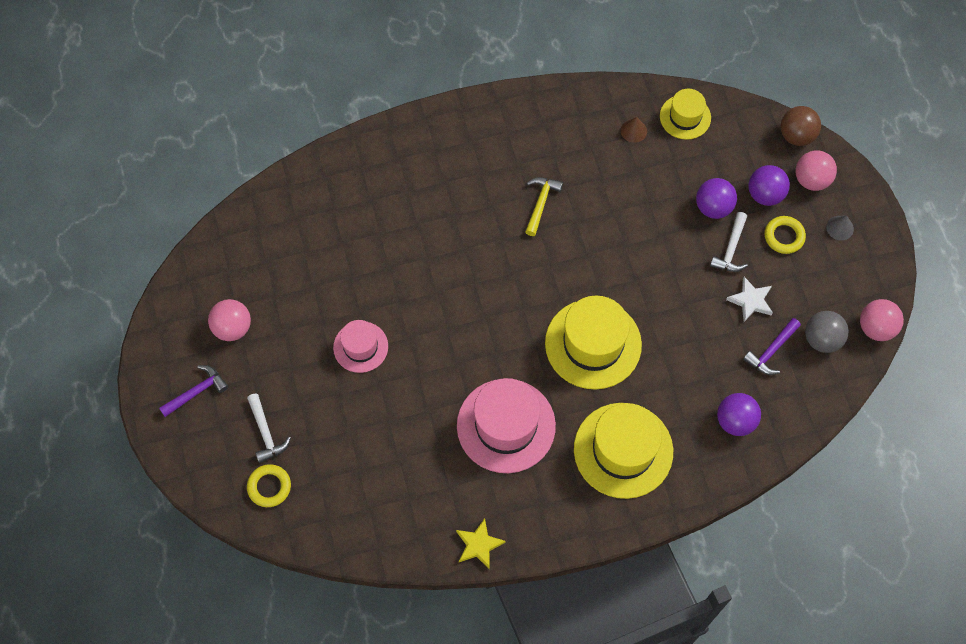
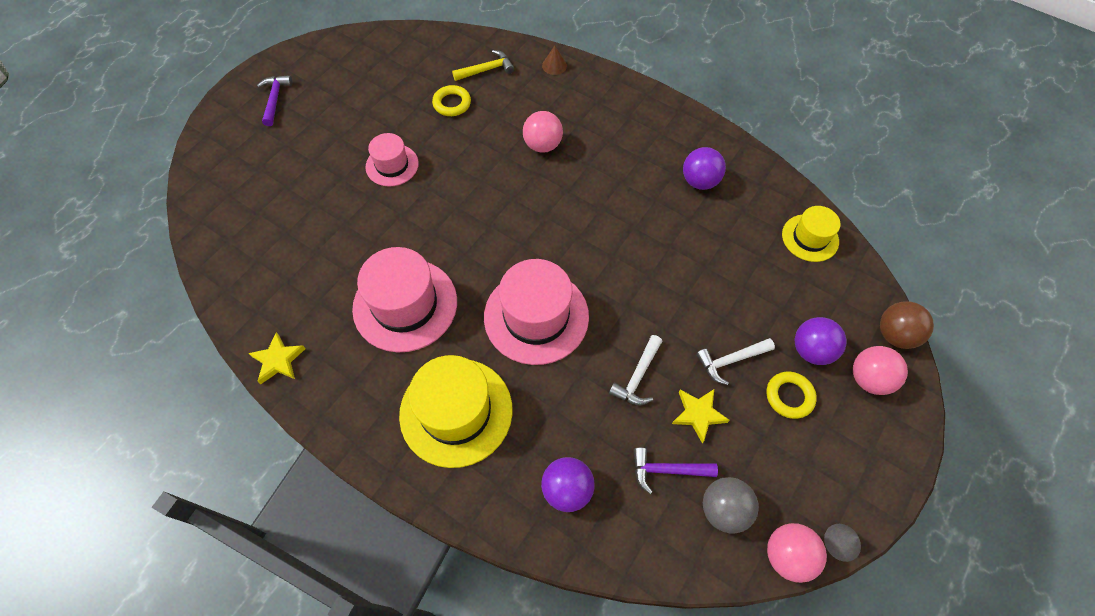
camera: 50 degrees right, 5 degrees down
(196, 392) = (275, 99): purple hammer -> purple hammer turned 105 degrees counterclockwise
(233, 328) = (343, 86): pink ball -> pink ball (542, 145)
(266, 432) = (273, 157): white hammer -> white hammer (637, 376)
(269, 487) = (229, 187): yellow ring -> yellow ring (452, 103)
(540, 203) = (624, 194): yellow hammer -> yellow hammer (486, 70)
(593, 344) = (536, 316): yellow hat -> pink hat
(633, 130) = (755, 211): brown cone -> brown cone (554, 65)
(713, 207) = (754, 318): purple ball -> purple ball (699, 181)
(751, 301) = (698, 414): white star -> yellow star
(840, 228) = (851, 440): grey cone -> grey cone (842, 542)

